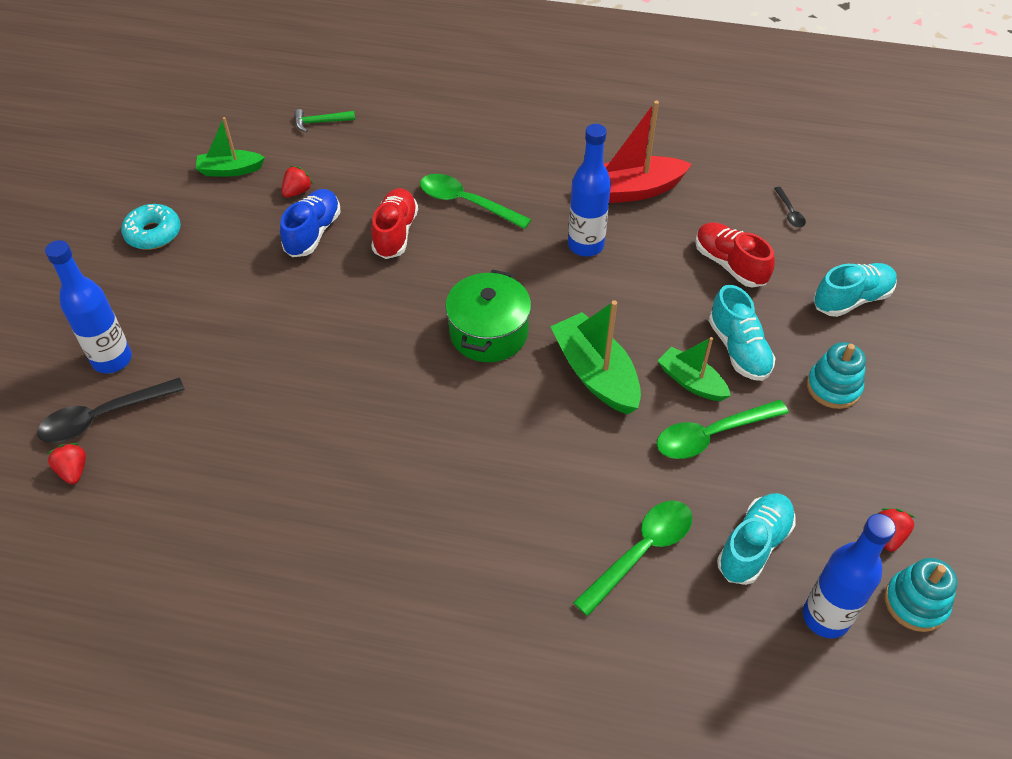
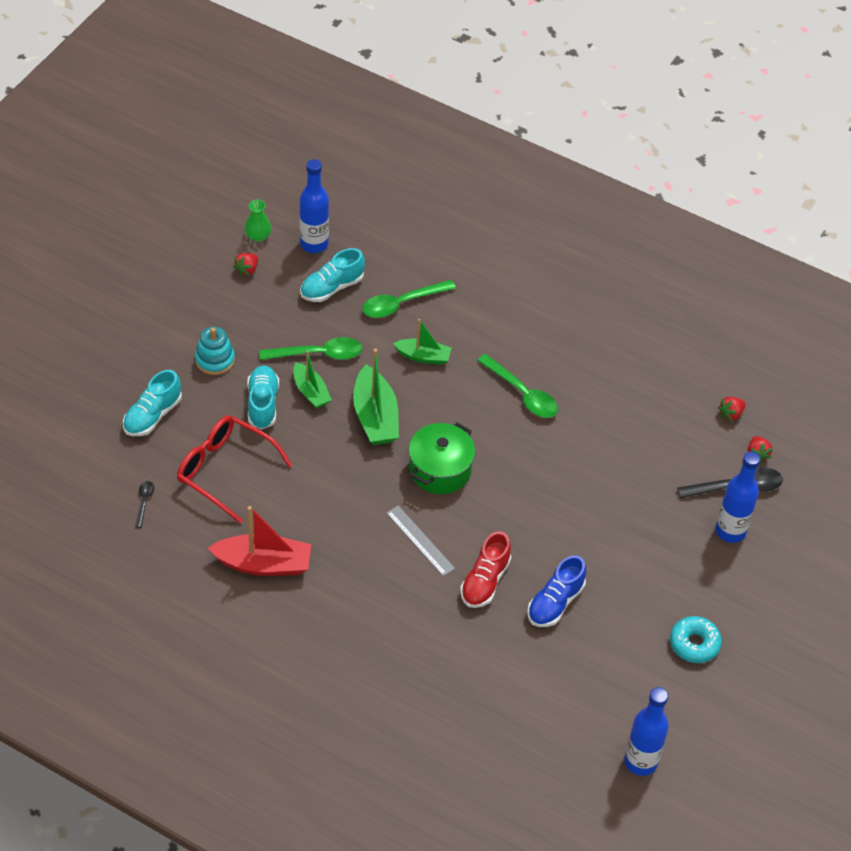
camera: 165 degrees left, 0 degrees up
(230, 170) = (618, 698): green boat -> green boat (423, 356)
(297, 191) = (560, 653): red strawberry -> red strawberry (731, 414)
(320, 122) = (521, 734): green hammer -> none
(466, 203) = (413, 594): green spoon -> green spoon (522, 393)
(480, 253) = (420, 540): none -> grey ruler
(585, 245) = (331, 522): blue bottle -> blue bottle (640, 761)
(729, 264) = (225, 471): red shoe -> red glasses
(851, 299) = (152, 415): turquoise shoe -> turquoise shoe turned 45 degrees counterclockwise
(915, 603) = (258, 236): turquoise stacking toy -> green vase

